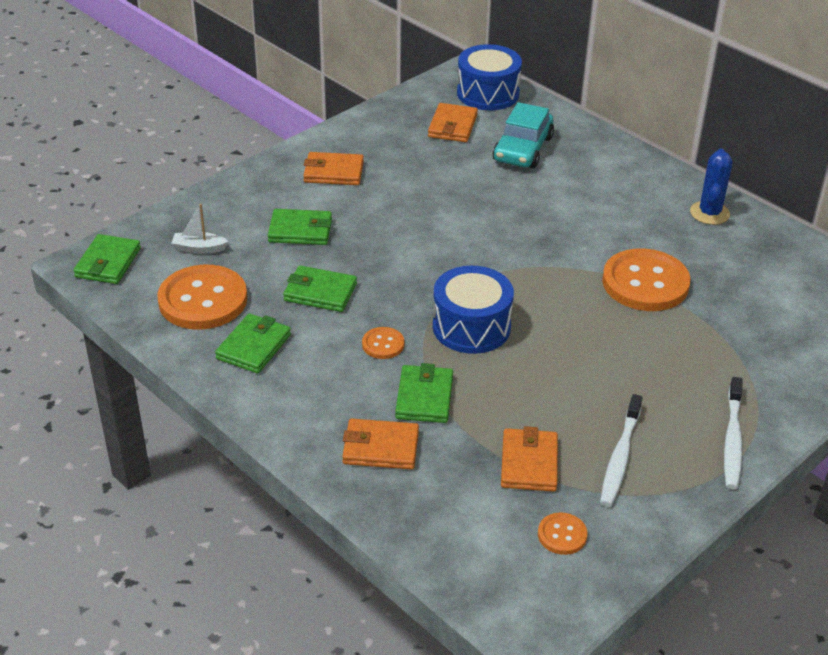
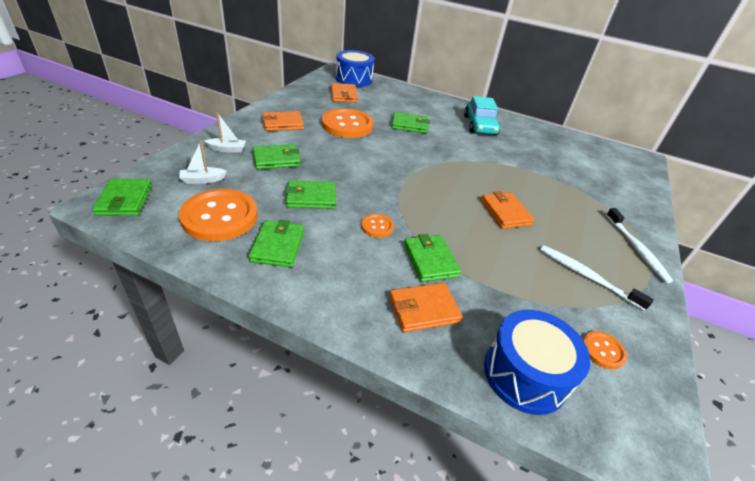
camera: 25 degrees left, 0 degrees up
(243, 207) = (227, 149): none -> white boat
(471, 327) = (429, 204): blue drum -> blue drum (525, 374)
(523, 149) = (391, 103): turquoise car -> turquoise car (480, 125)
(527, 195) = (409, 125): none -> green wallet
(529, 463) = (536, 295): orange wallet -> orange wallet (505, 213)
(620, 457) = (587, 276): white toothbrush -> white toothbrush turned 135 degrees clockwise
(645, 283) = (509, 163): orange button -> orange button (347, 125)
(709, 213) = (511, 125): blue cactus -> none

